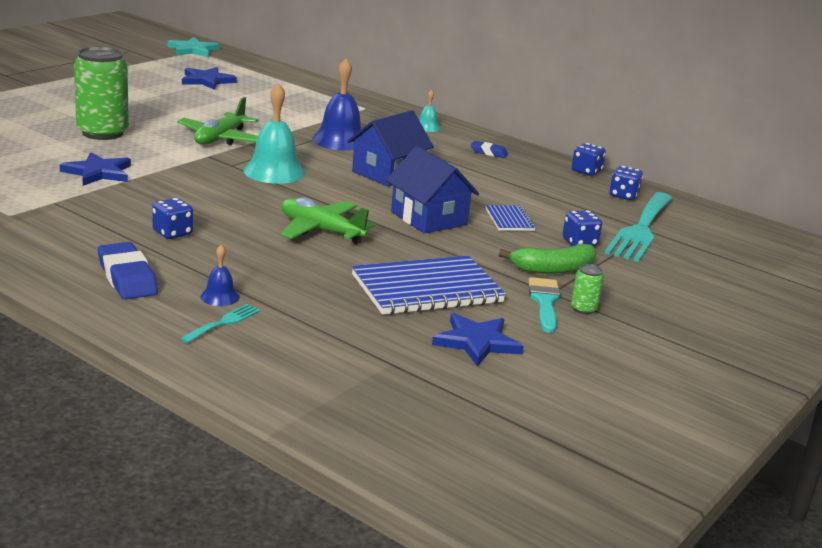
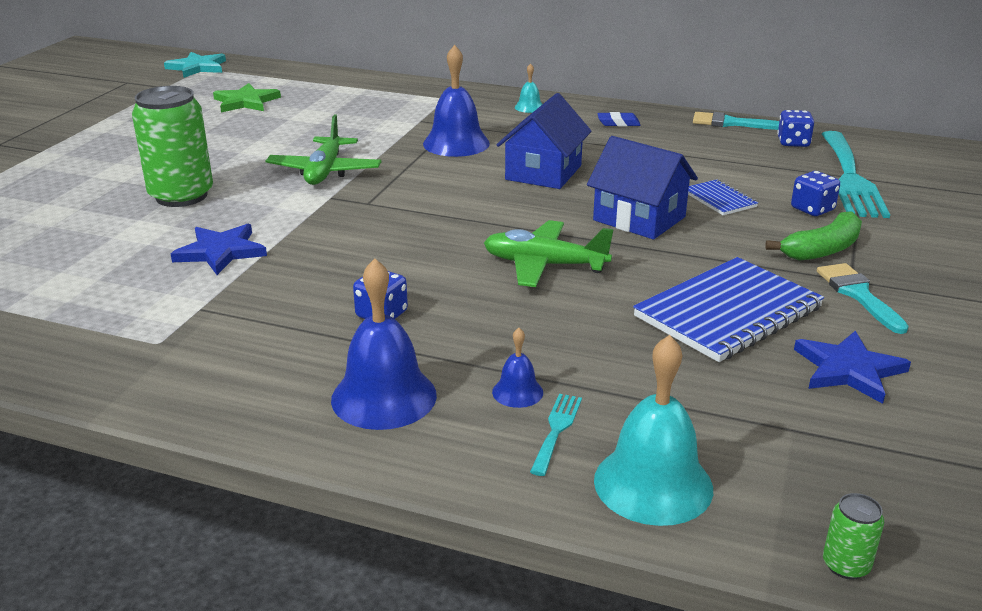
camera: 15 degrees left, 5 degrees up
(127, 278) = (384, 397): blue eraser -> blue bell
(207, 81) = (246, 102): blue star -> green star
(274, 172) = (422, 200): turquoise bell -> turquoise bell (653, 484)
(583, 309) = (903, 292): green can -> green can (846, 565)
(586, 171) = (730, 123): blue dice -> turquoise brush

